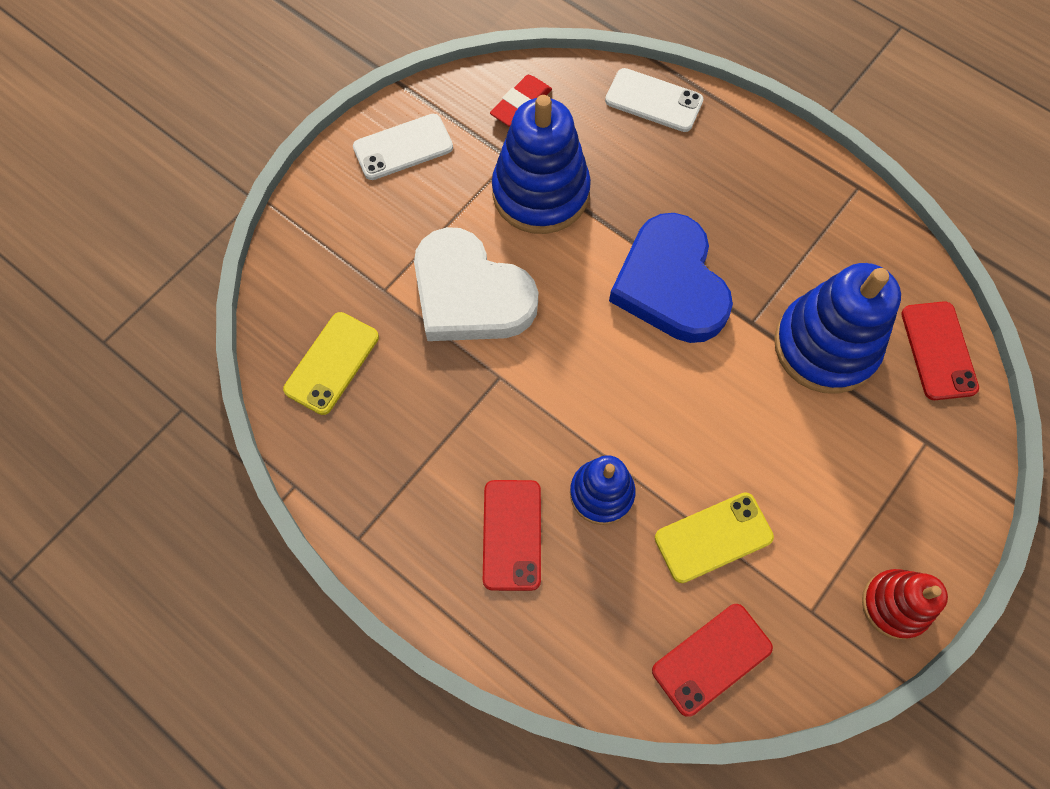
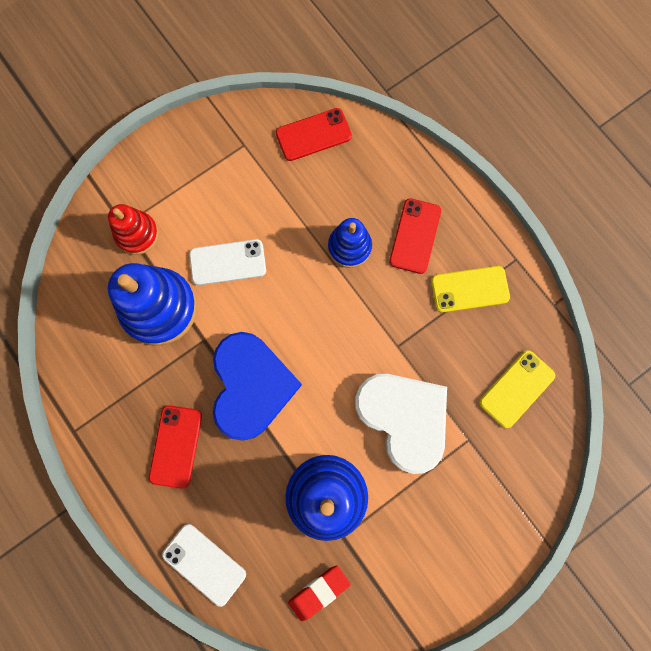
camera: 165 degrees left, 10 degrees up
(403, 147) = (430, 573): white phone -> white phone (228, 262)
(713, 537) = (287, 202): yellow phone -> yellow phone (469, 289)
(895, 605) = (192, 136): red stacking toy -> red stacking toy (137, 234)
(938, 350) = (82, 284): red phone -> red phone (176, 446)

